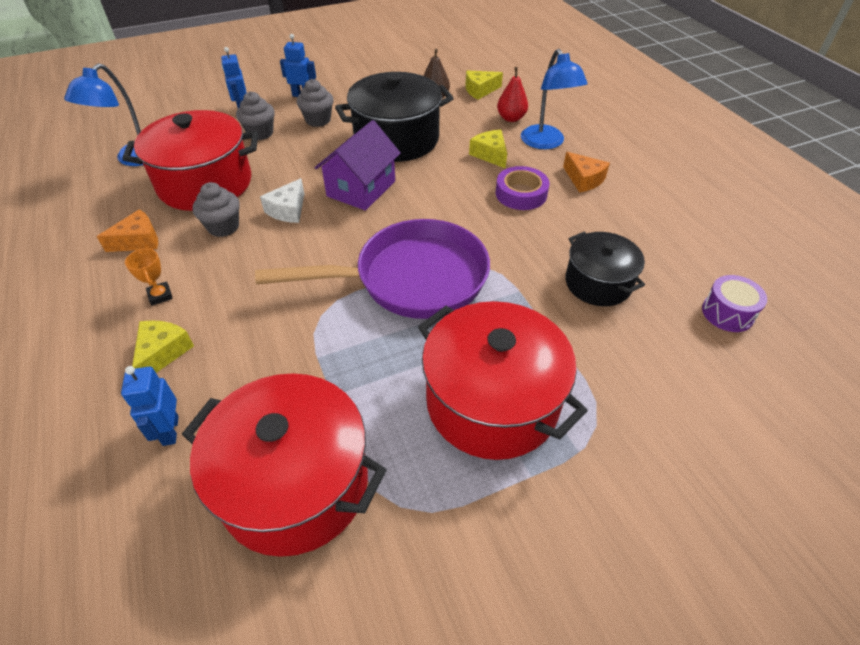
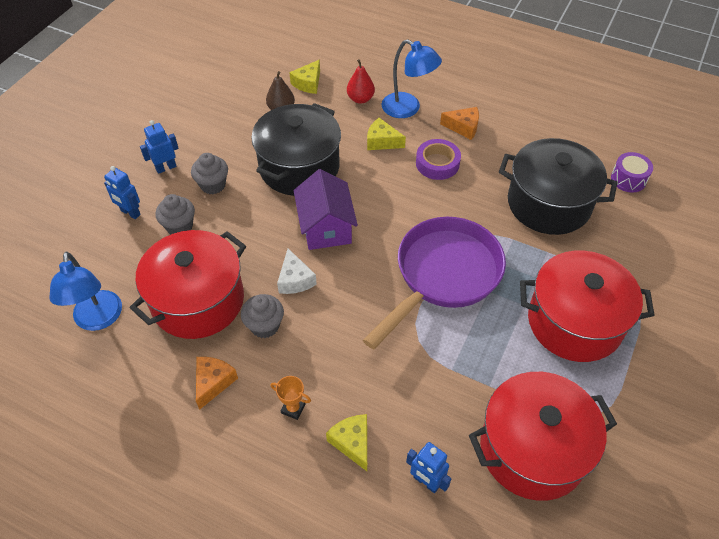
camera: 40 degrees left, 5 degrees up
(598, 283) = (548, 204): black pot -> black pot, size x1.66

